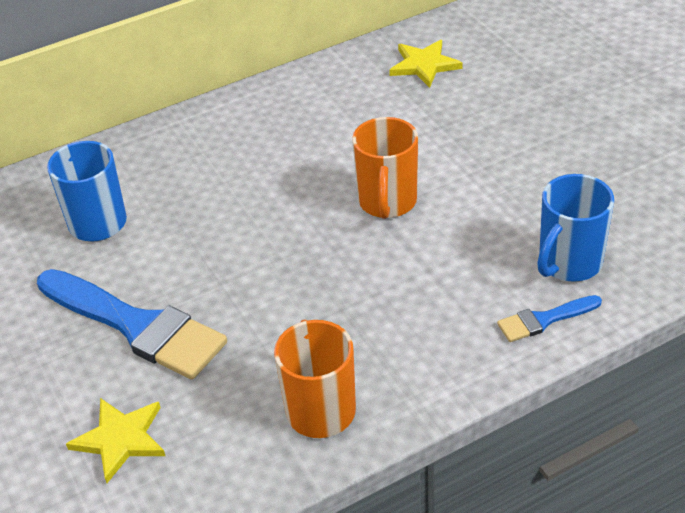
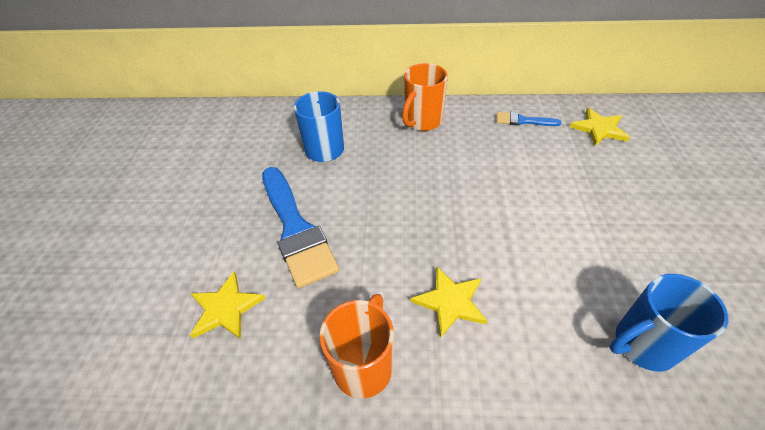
camera: 30 degrees right, 5 degrees up
(370, 313) = (450, 302): none -> yellow star
(387, 202) = (515, 218): orange mug -> orange mug (422, 121)
(544, 320) = (593, 389): blue brush -> blue brush (523, 121)

